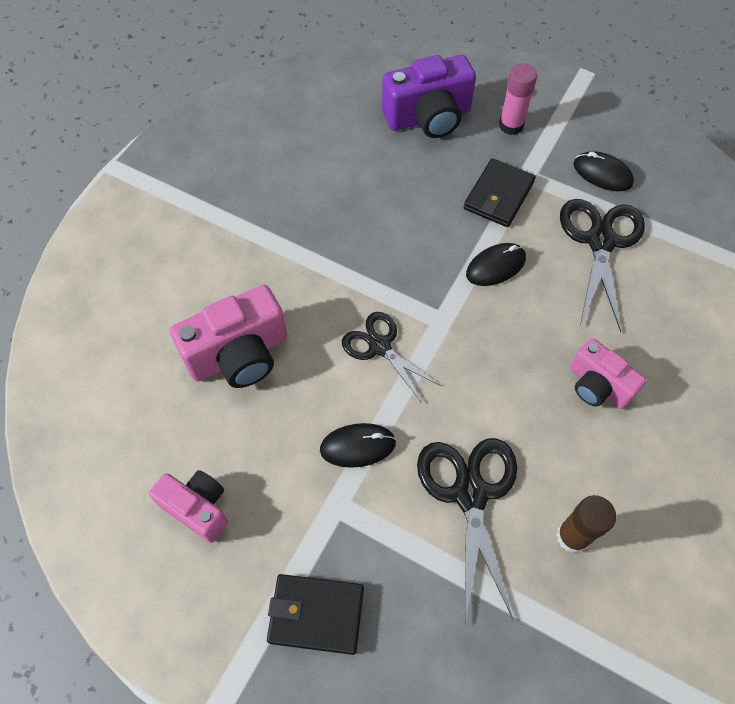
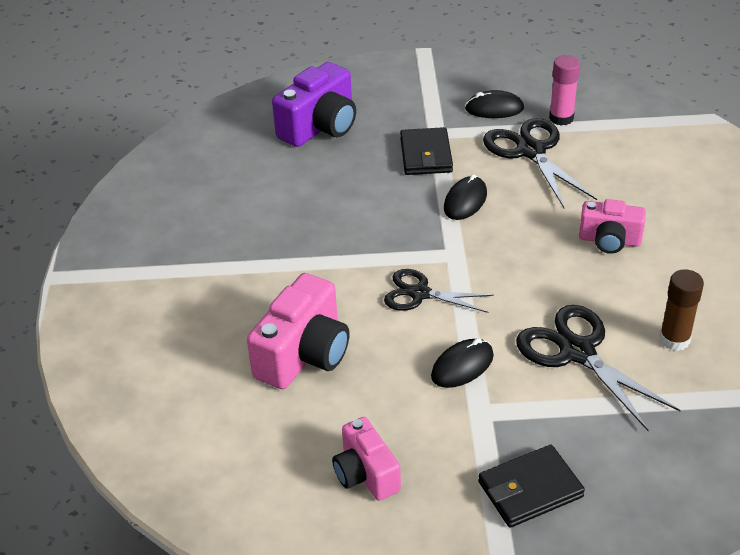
camera: 30 degrees left, 20 degrees down
(197, 508) = (365, 474): pink camera -> pink camera turned 120 degrees counterclockwise
(511, 125) = (394, 106): pink glue stick -> pink glue stick (561, 118)

